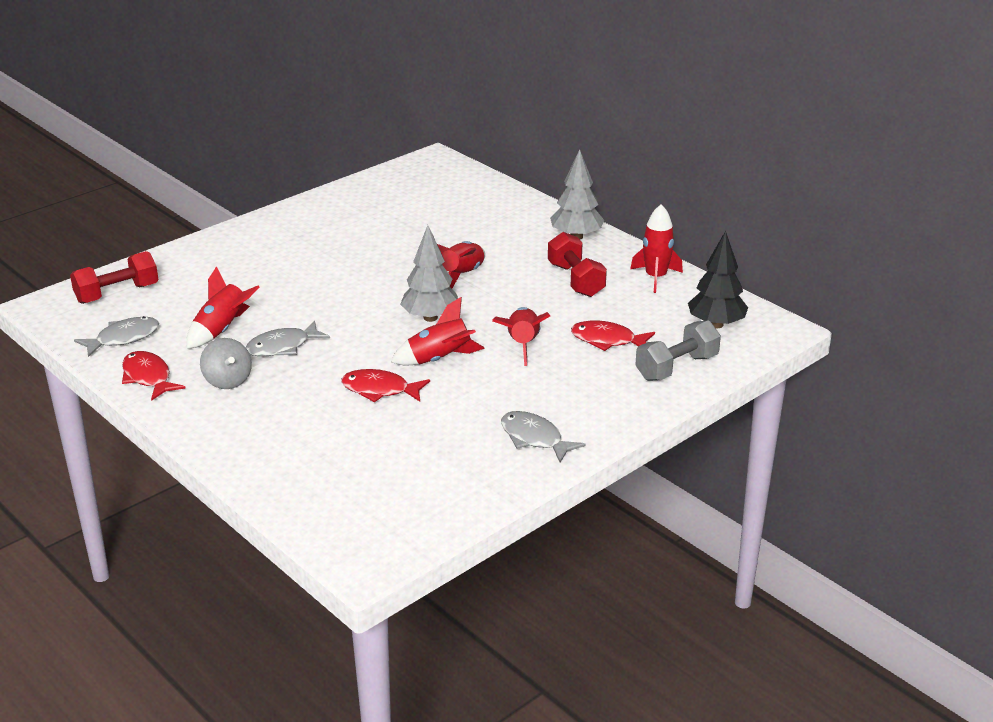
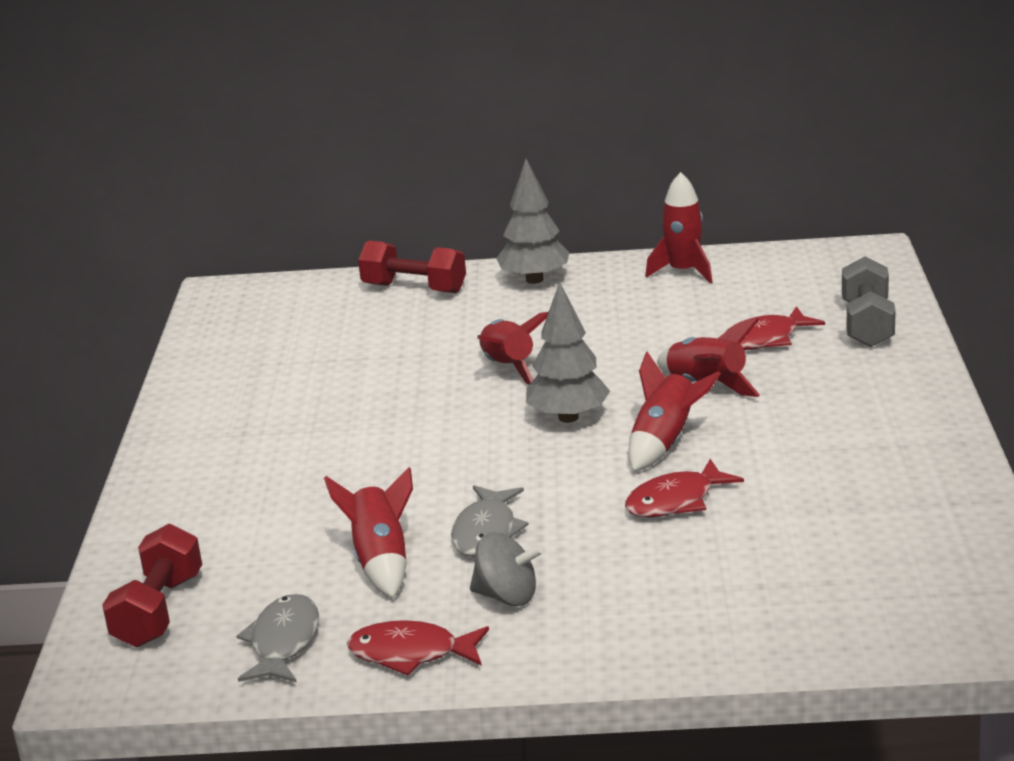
camera: 45 degrees left, 5 degrees down
(534, 438) = (898, 445): grey fish -> none
(576, 280) = (621, 311): red dumbbell -> red dumbbell (414, 288)
(716, 324) = (816, 276): black tree -> none

